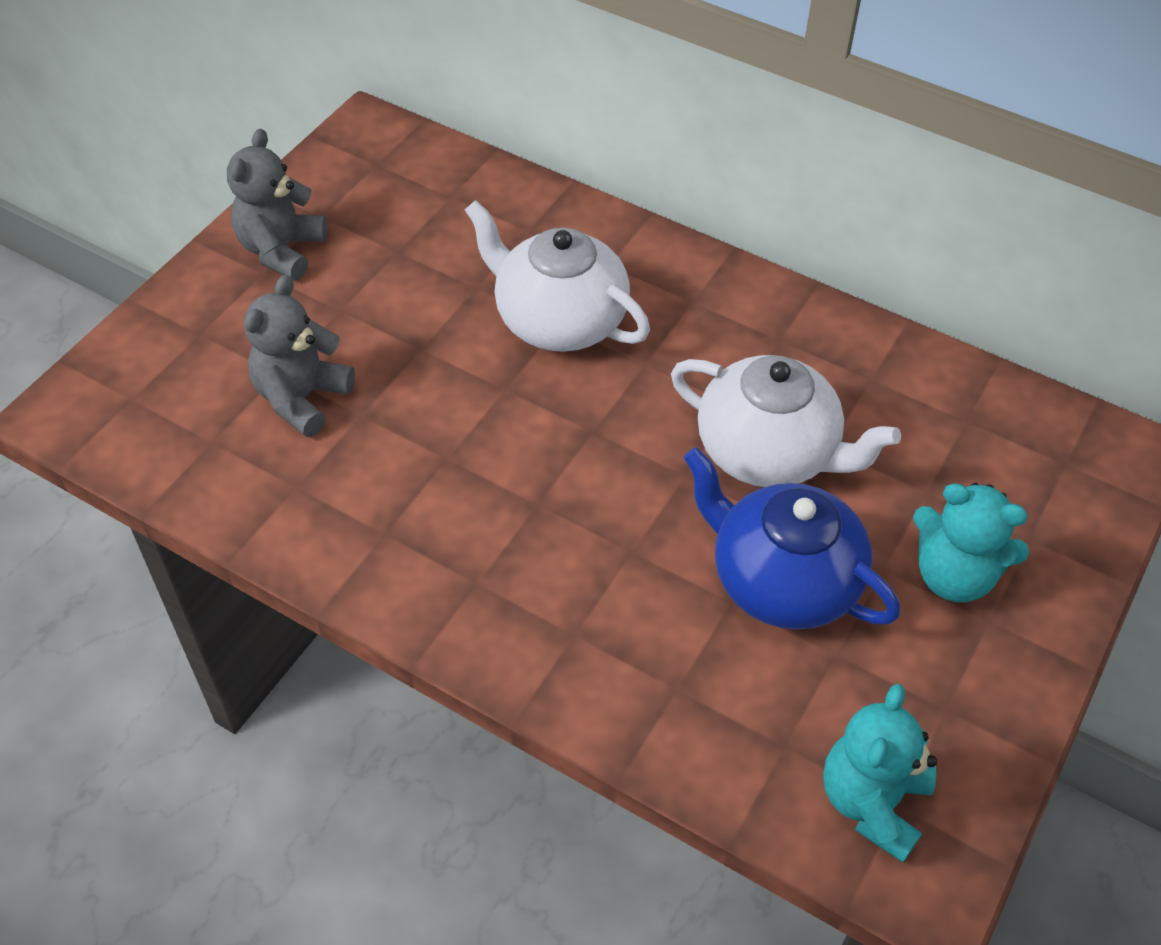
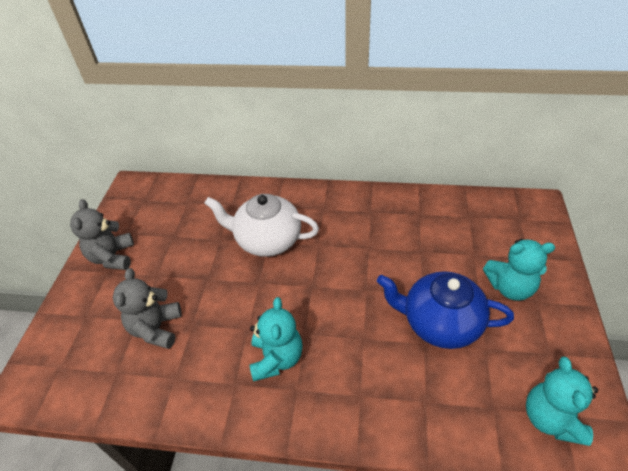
camera: 20 degrees left, 5 degrees down
(470, 523) = (276, 358): none -> turquoise teddy bear
(768, 452) = (396, 264): white teapot -> none

